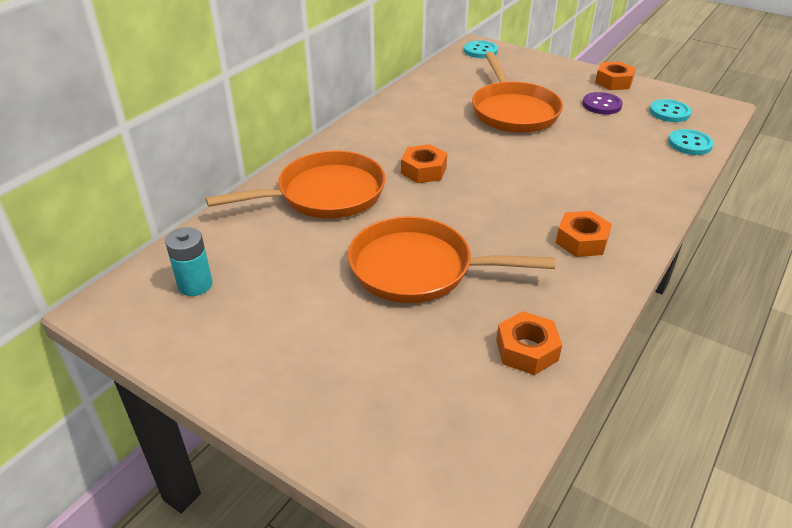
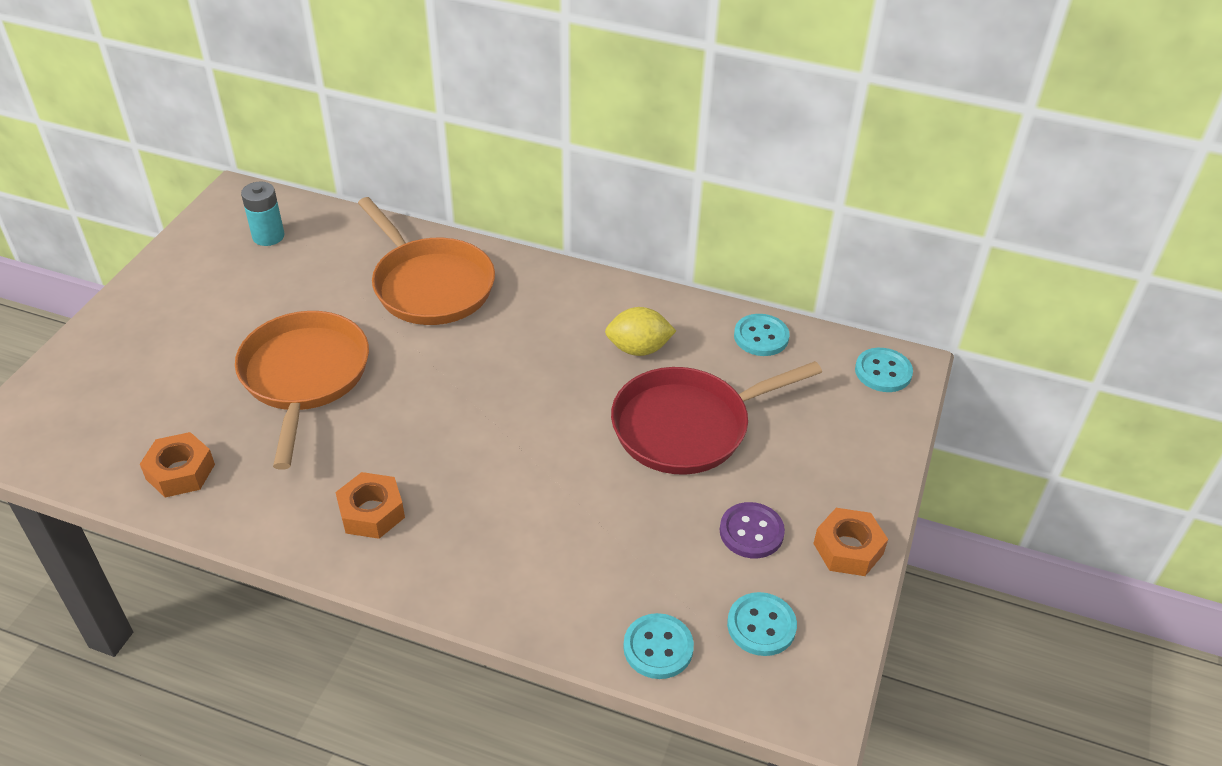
camera: 75 degrees right, 5 degrees up
(423, 170) = (499, 355): orange nut -> none
(436, 117) = (638, 349): none -> yellow lemon
(438, 78) = (761, 337): none -> turquoise button
(513, 111) = (687, 426): orange pan -> red pan

